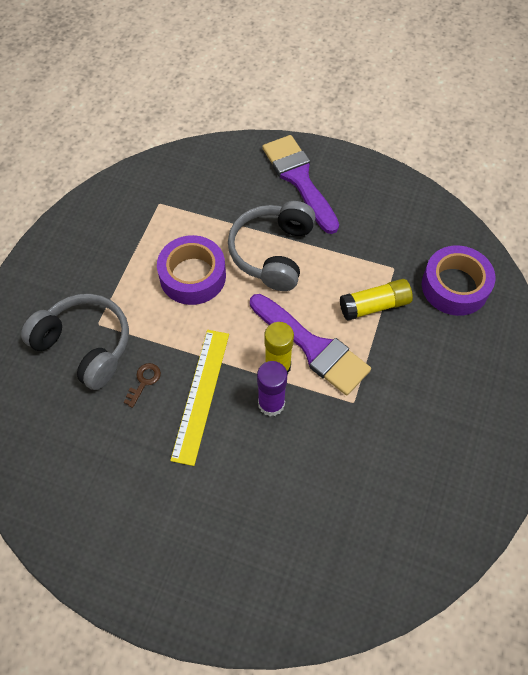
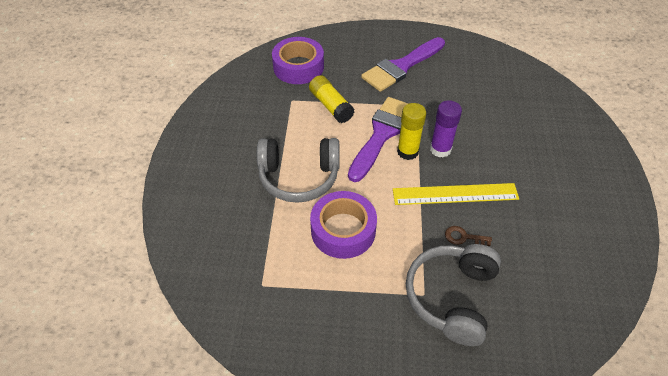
camera: 105 degrees left, 10 degrees down
(299, 179) = (208, 174): purple brush -> purple brush (401, 67)

